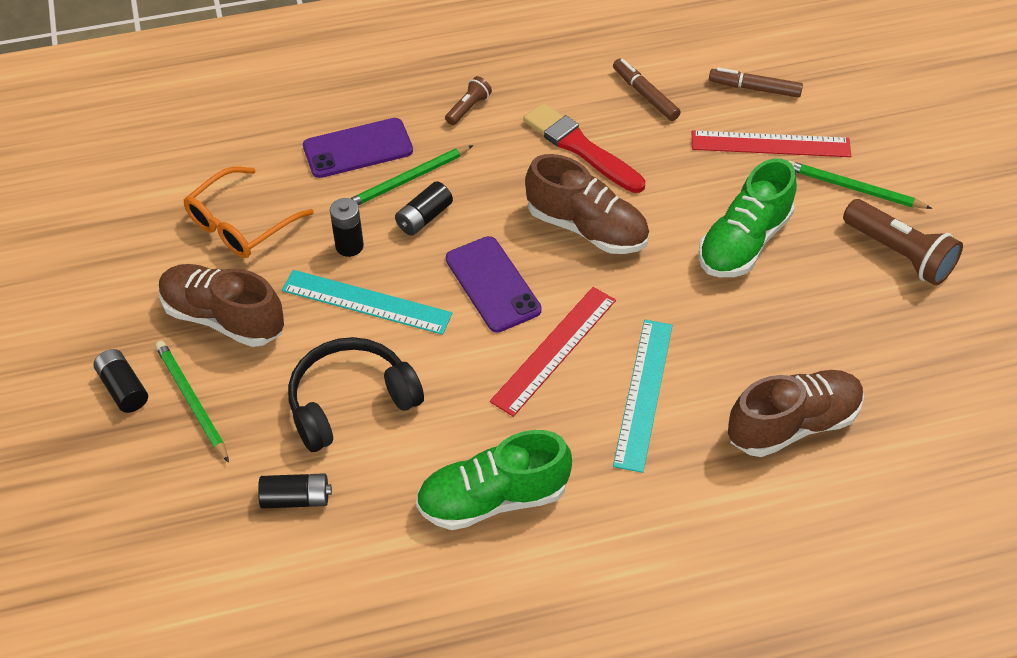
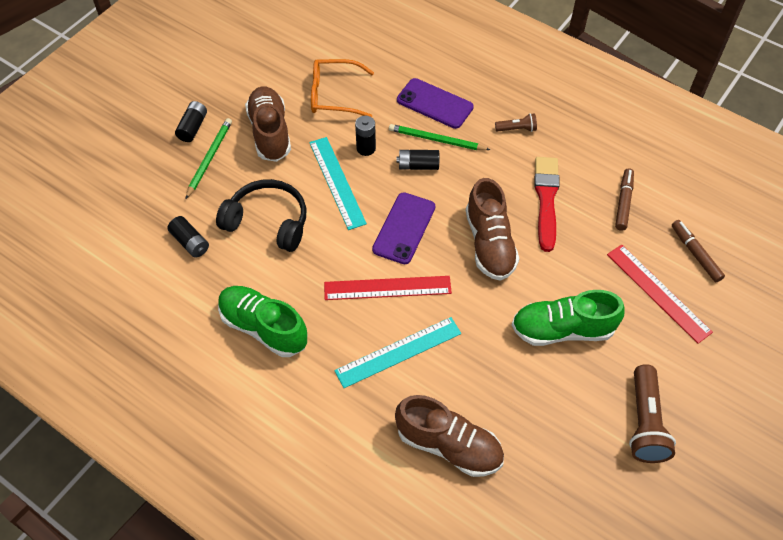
camera: 50 degrees right, 5 degrees up
(854, 188) = (672, 362): green pencil -> none

